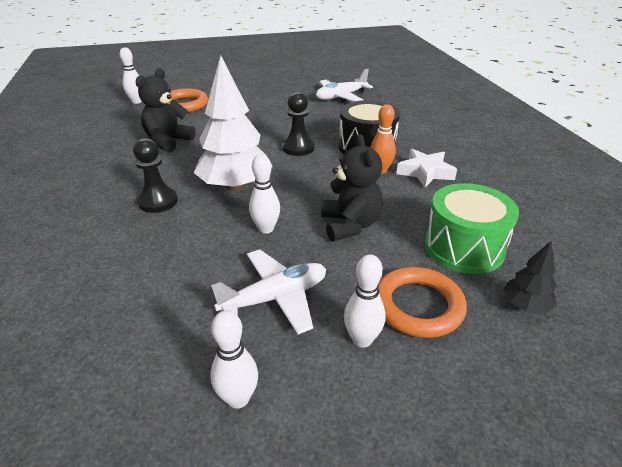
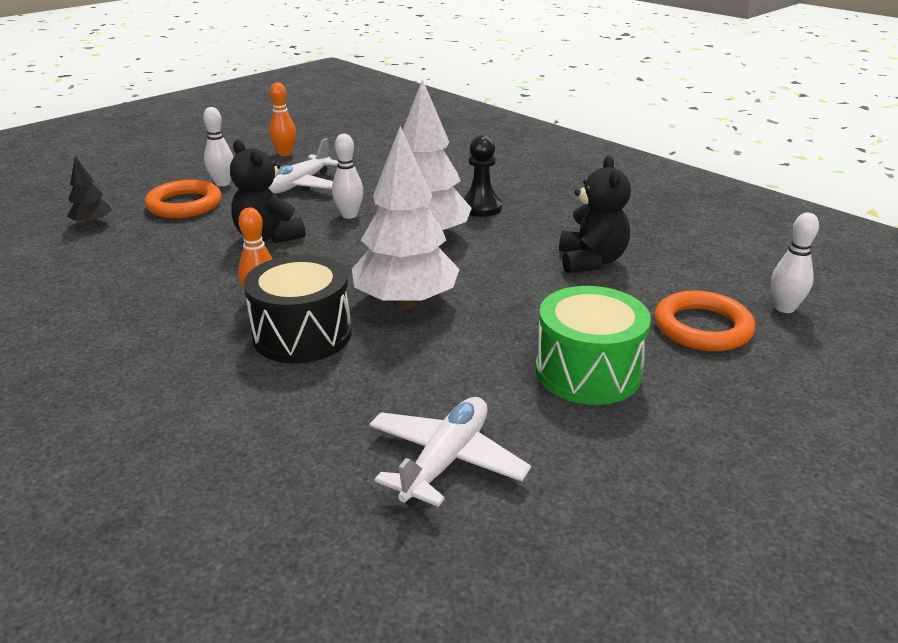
camera: 150 degrees right, 5 degrees down
(238, 398) = (285, 154): white bowling pin -> orange bowling pin
(298, 148) = (405, 303): black pawn -> white tree
(425, 172) = (195, 317): white star -> none
(464, 247) = (143, 247): green drum -> green drum (588, 372)

